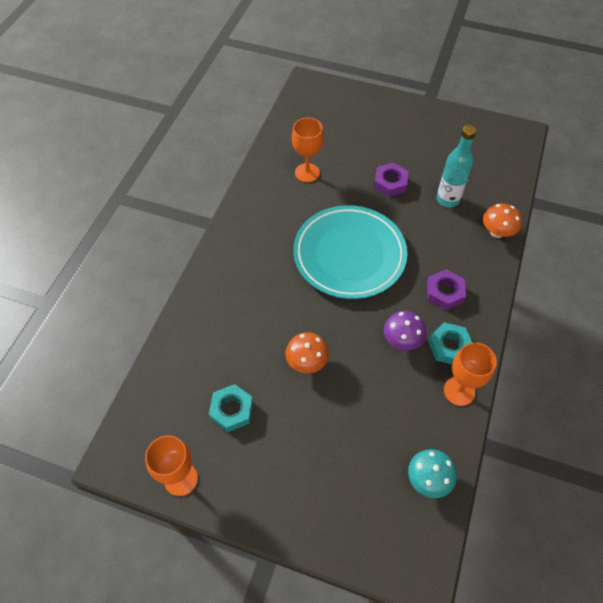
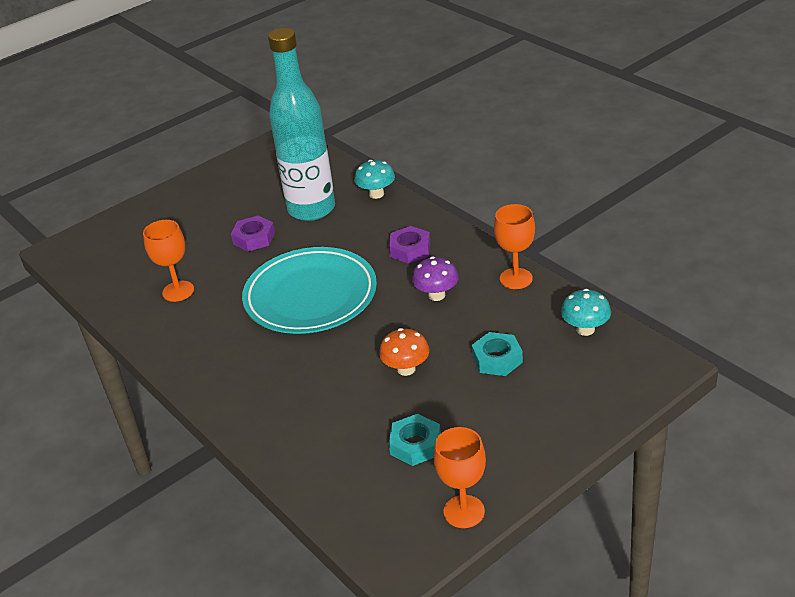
camera: 55 degrees left, 20 degrees down
(447, 199) = (311, 209): turquoise bottle -> turquoise bottle, size x1.80
(449, 346) = (467, 268): turquoise nut -> turquoise nut (497, 359)
(497, 232) = (376, 194): orange mushroom -> turquoise mushroom

